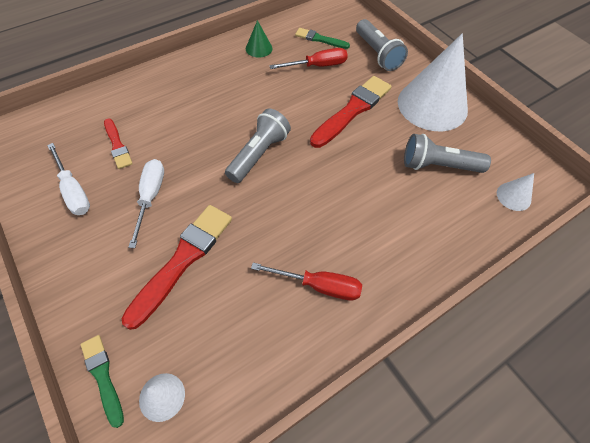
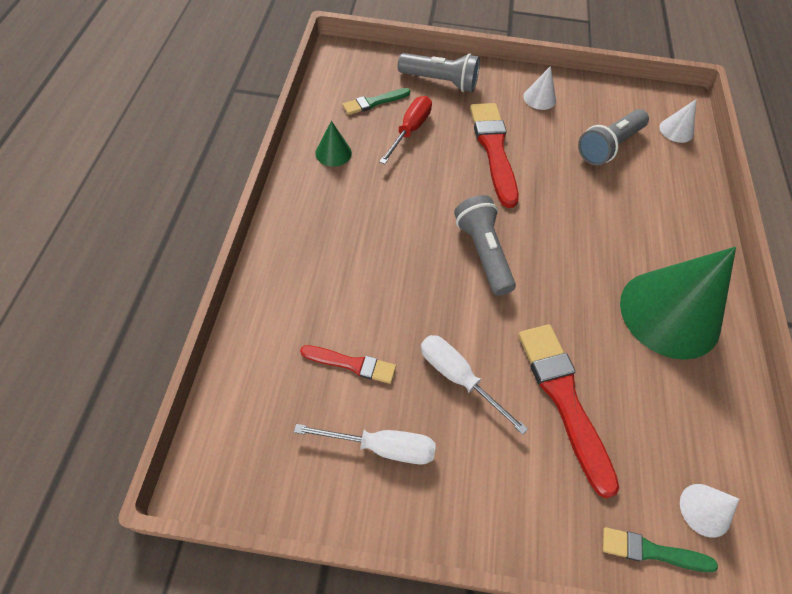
camera: 50 degrees left, 0 degrees up
(319, 286) = (670, 313): red screwdriver -> green cone
(432, 105) = (539, 98): white cone -> white cone, size x0.42

